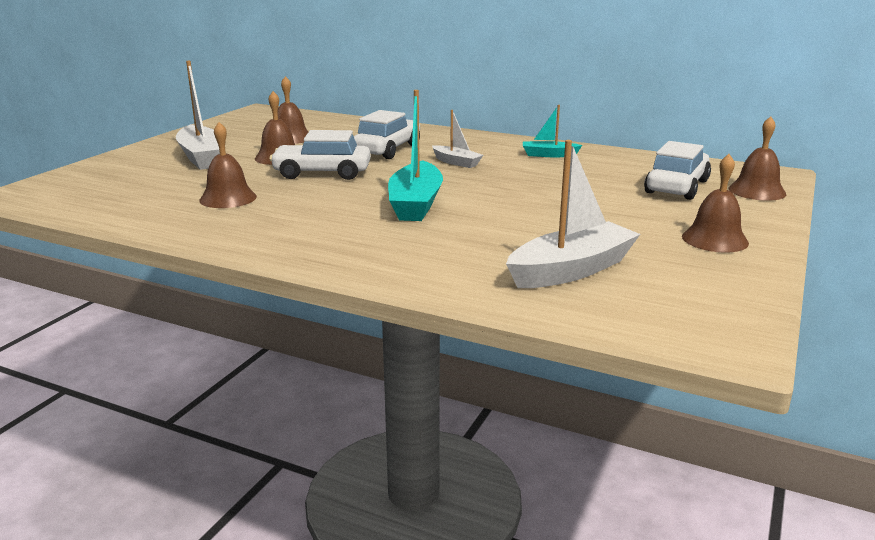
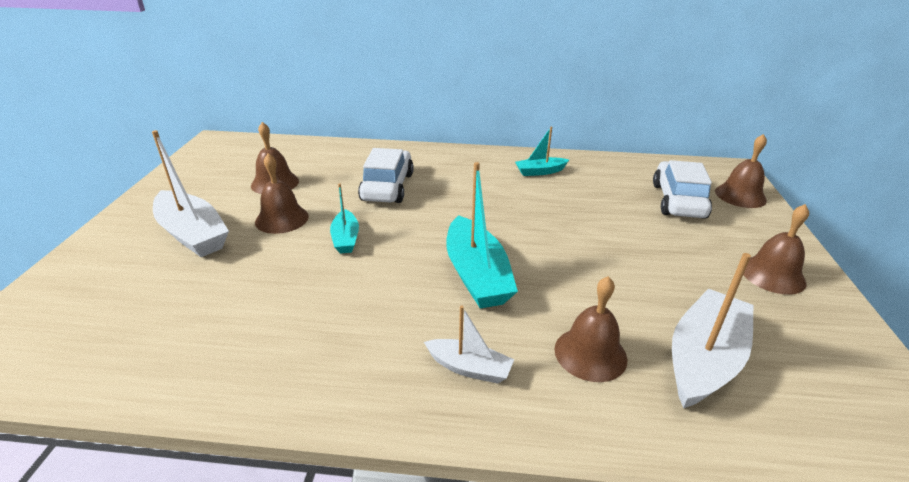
camera: 20 degrees left, 10 degrees up
(228, 198) = (265, 307): brown bell -> brown bell (590, 353)
(322, 173) = (346, 239): white car -> turquoise boat
(456, 162) = (467, 197): white boat -> white boat (469, 368)

